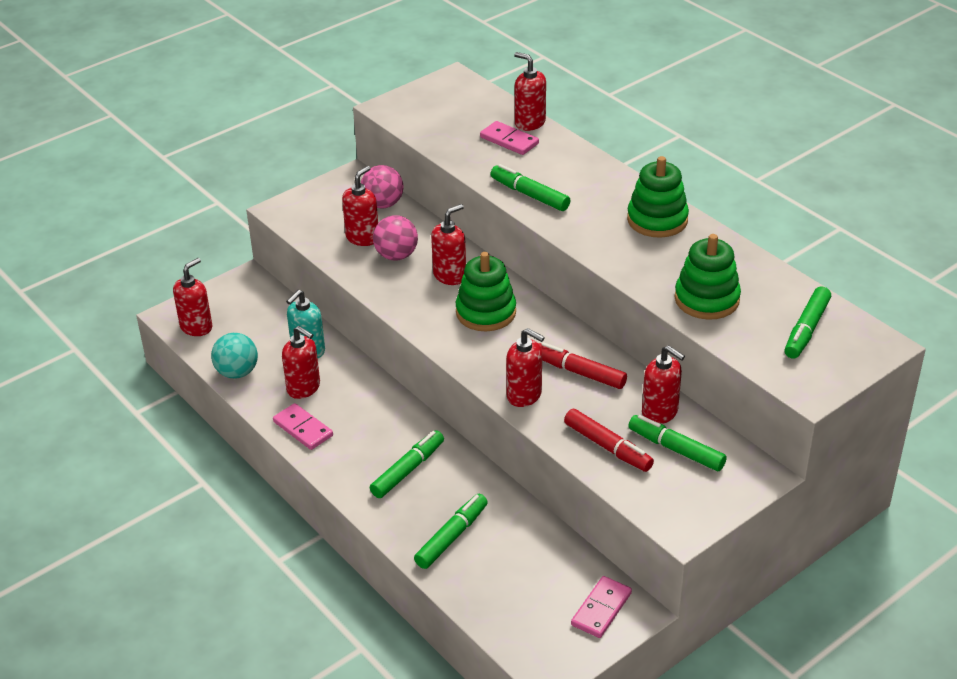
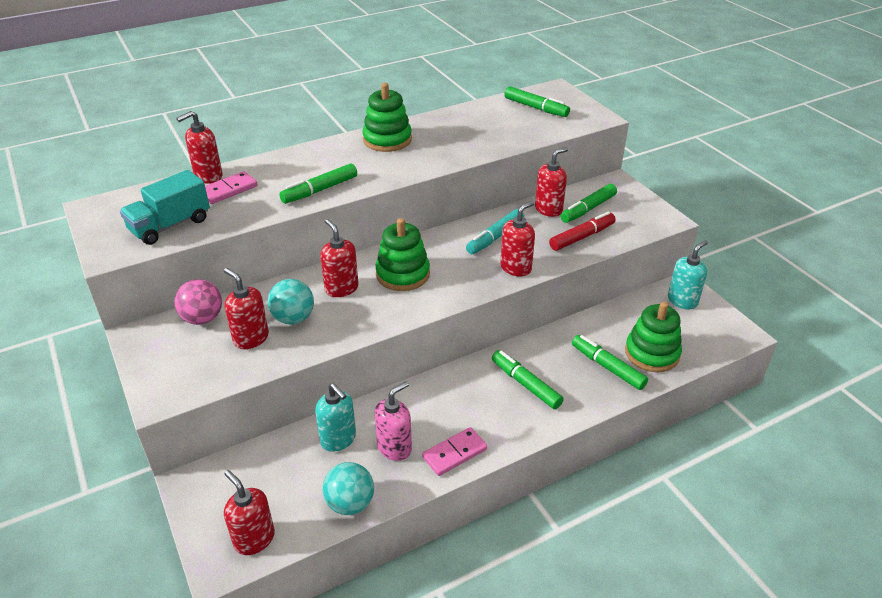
camera: 80 degrees left, 0 degrees up
(304, 388) = (394, 447): red soap dispenser -> pink soap dispenser
(396, 255) = (293, 318): pink ball -> turquoise ball
(438, 125) = (170, 225): none -> turquoise truck
(579, 372) = (495, 237): red marker -> turquoise marker
(601, 609) = (682, 301): pink domino -> turquoise soap dispenser
(706, 299) = (492, 136): green stacking toy -> green stacking toy (652, 353)

